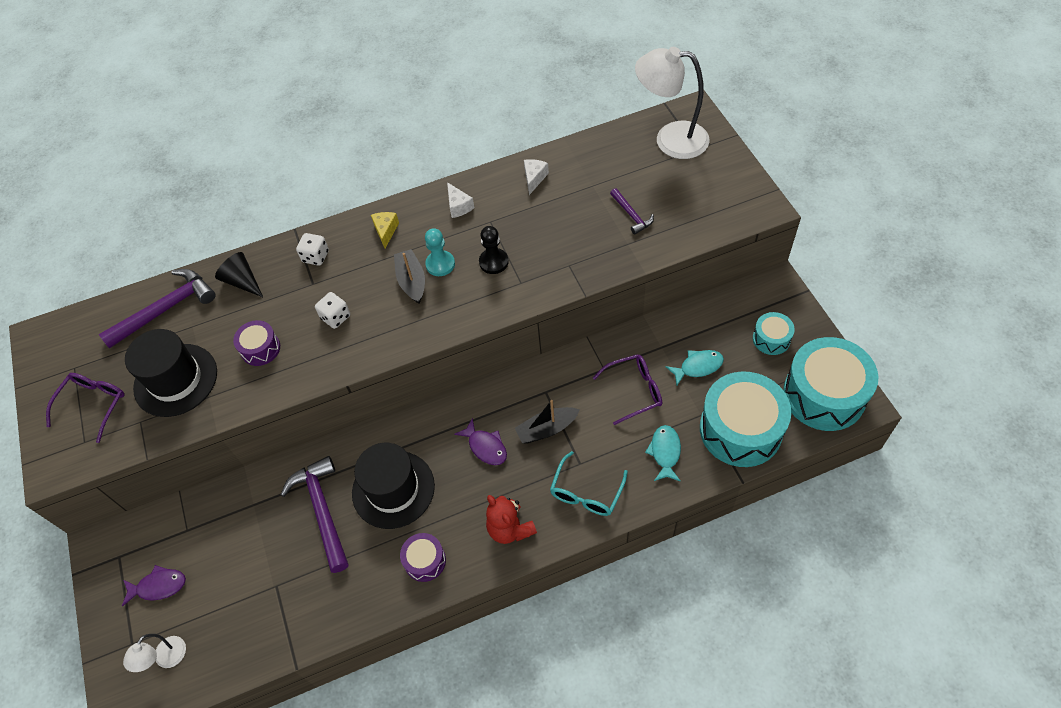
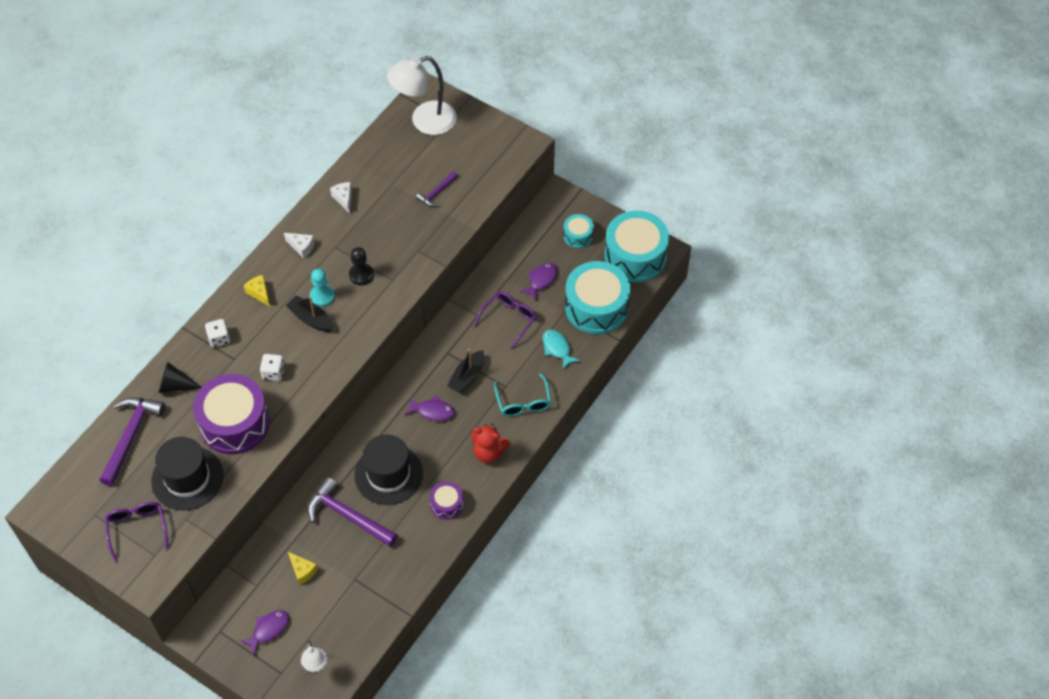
camera: 40 degrees left, 0 degrees up
(237, 543) = (302, 571): none -> yellow cheese
(260, 349) = (234, 423): purple drum -> purple drum, size x2.07
(631, 215) = (436, 192): purple hammer -> purple hammer turned 105 degrees clockwise
(698, 367) = (541, 280): turquoise fish -> purple fish

